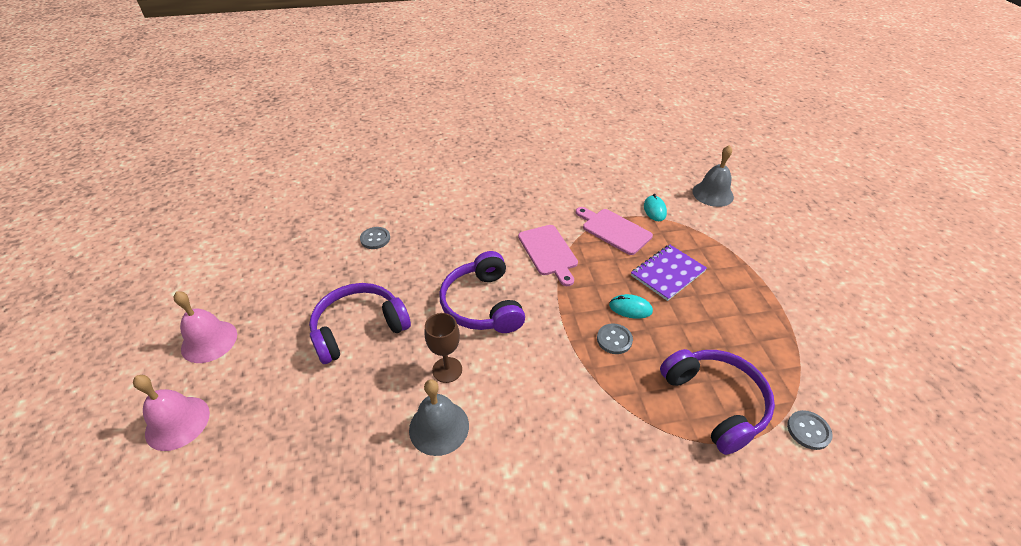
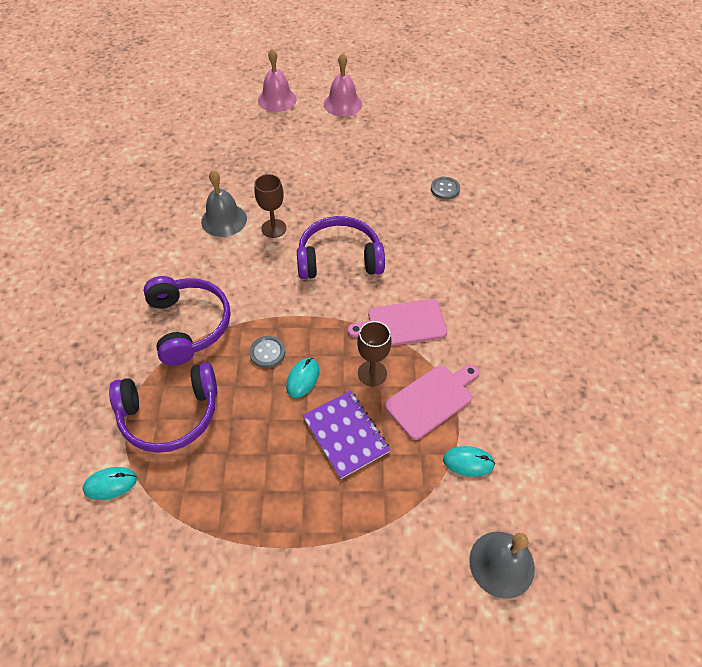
camera: 100 degrees right, 10 degrees up
(359, 328) = (333, 178): purple headphones -> purple headphones (189, 324)
(605, 265) = (372, 373): none -> brown goblet
(808, 430) = (110, 484): grey button -> turquoise mouse

